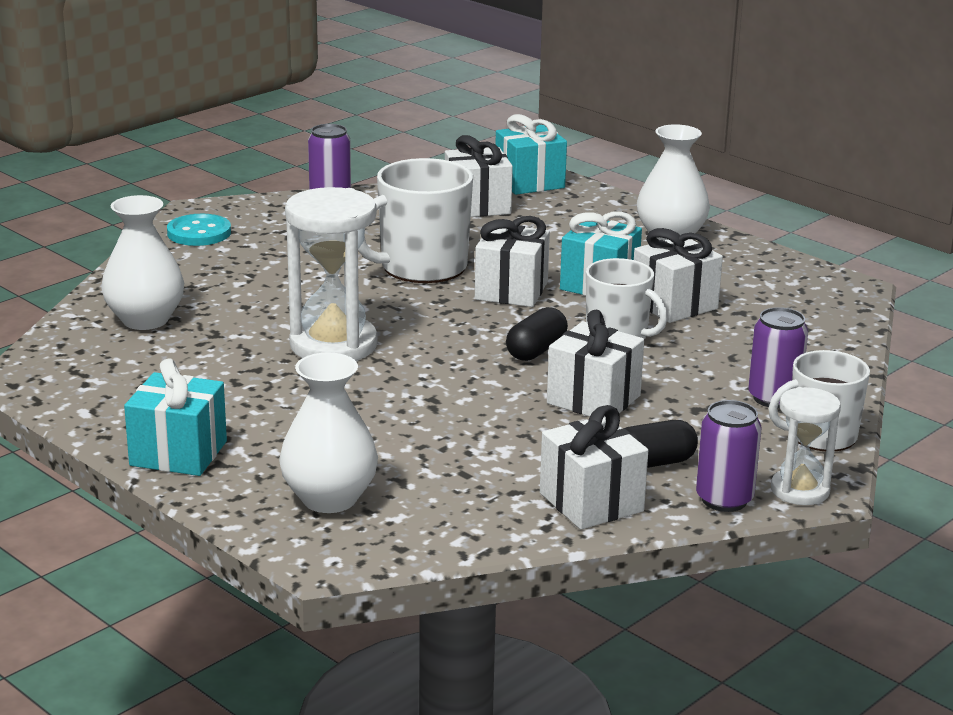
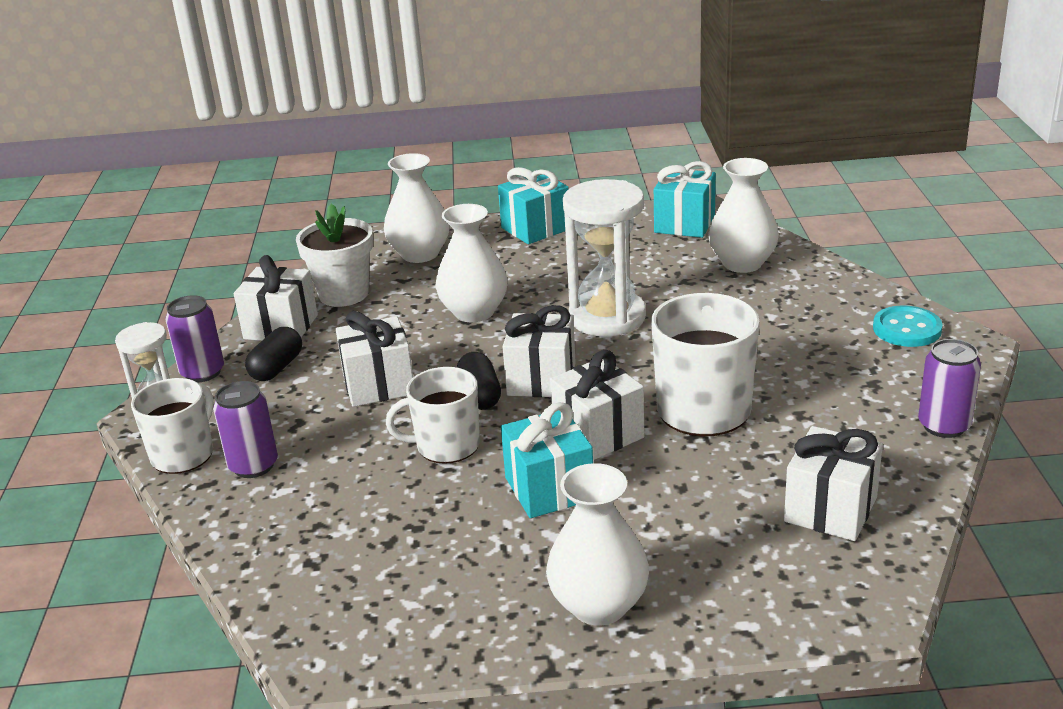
camera: 135 degrees right, 5 degrees up
(411, 410) = (474, 312): none -> white vase
(479, 501) = (343, 294): none -> white flower pot
(529, 182) = (875, 587): turquoise gift -> turquoise gift (684, 224)
(674, 305) = (454, 509): white gift -> white gift (541, 379)

